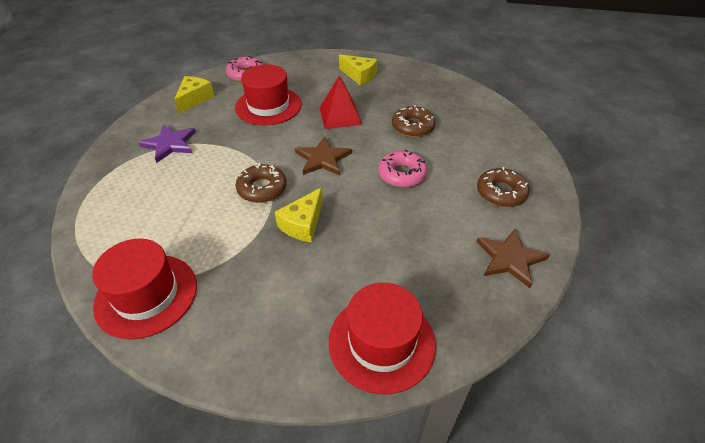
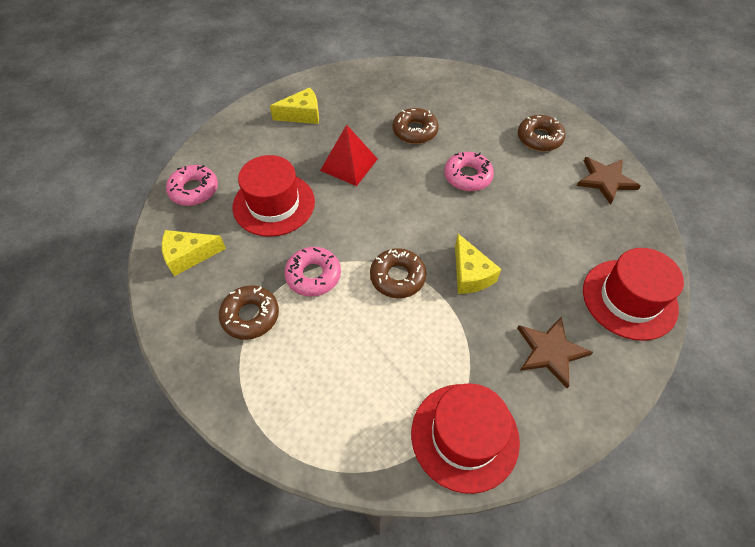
camera: 50 degrees left, 10 degrees up
(170, 144) = (250, 316): purple star -> brown donut
(194, 99) = (189, 256): yellow cheese -> yellow cheese turned 75 degrees counterclockwise
(226, 151) = (313, 275): none -> pink donut
(322, 159) = (398, 212): brown star -> brown star (550, 351)

